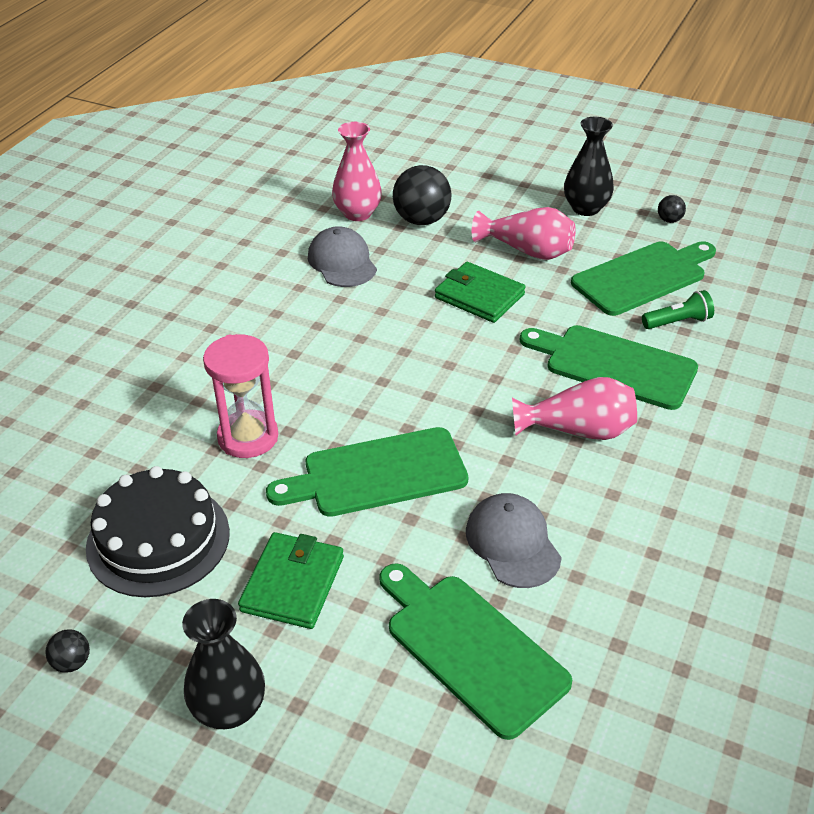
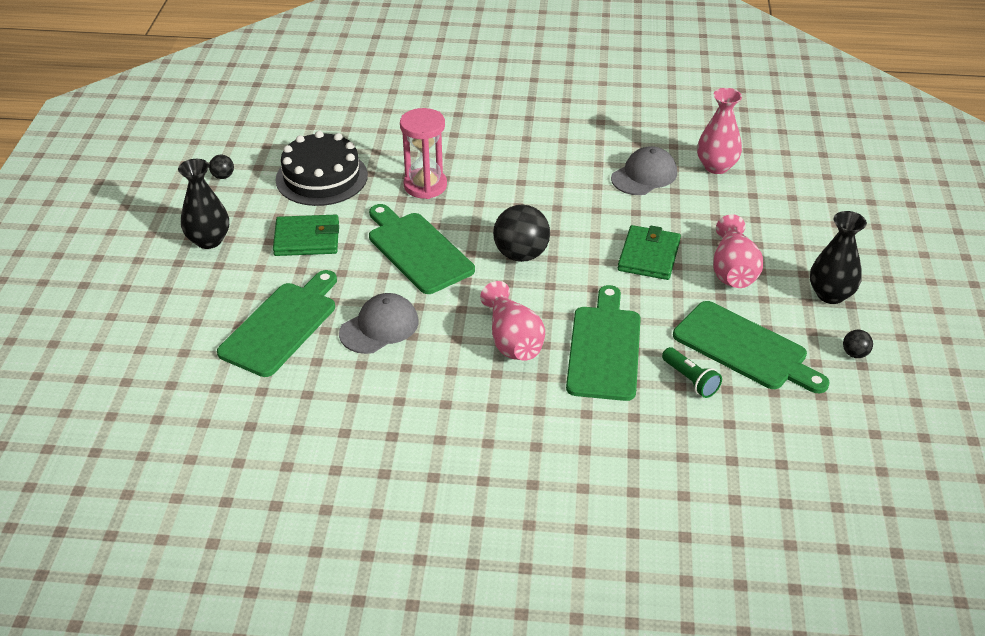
camera: 70 degrees right, 0 degrees up
(422, 220) = (733, 202): black ball -> black ball (521, 254)

